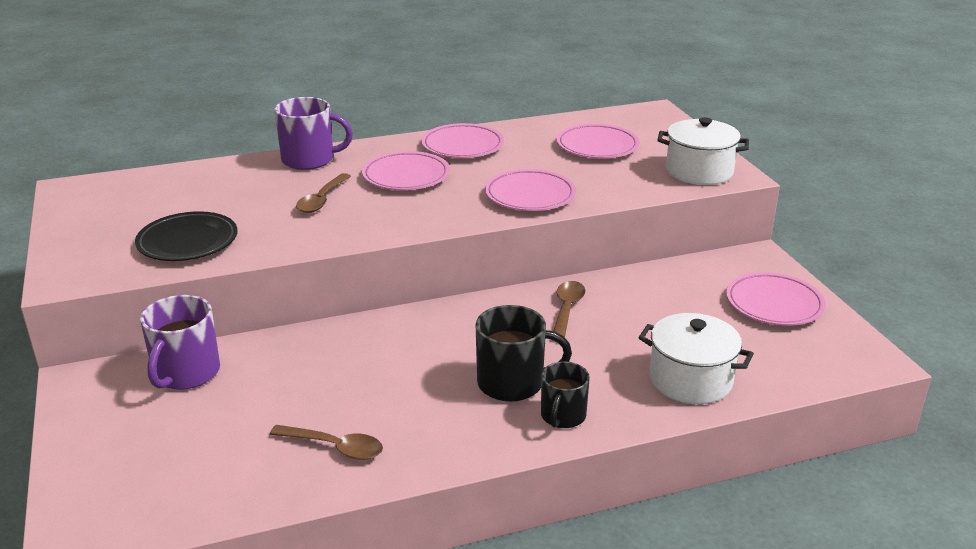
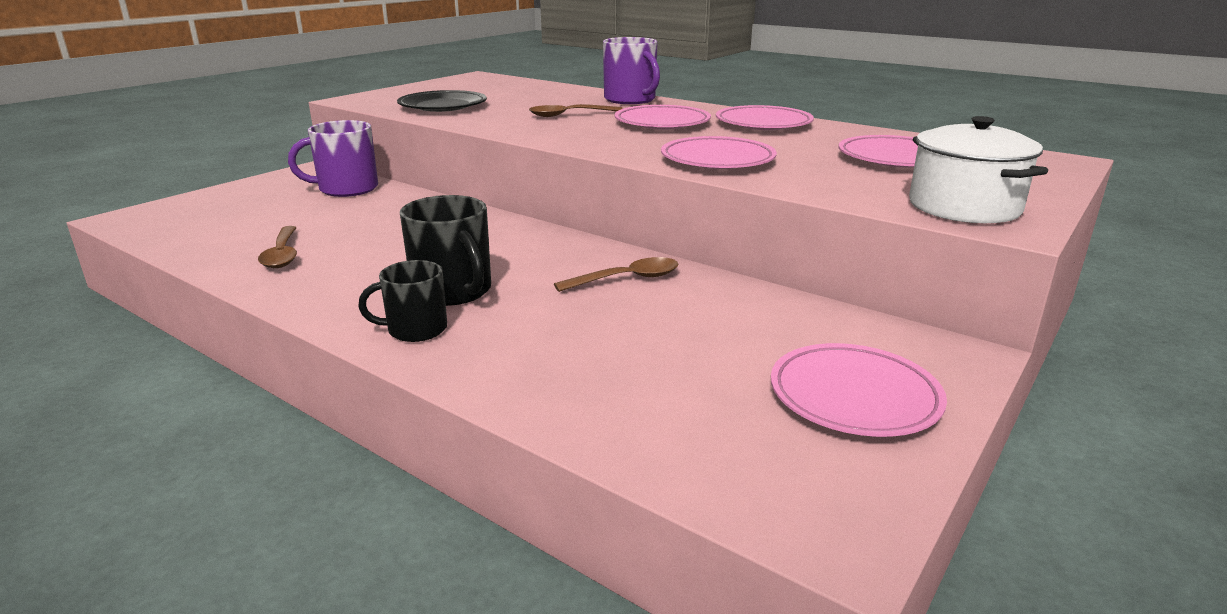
camera: 55 degrees right, 5 degrees down
(690, 380) = (573, 383): white pot -> none

